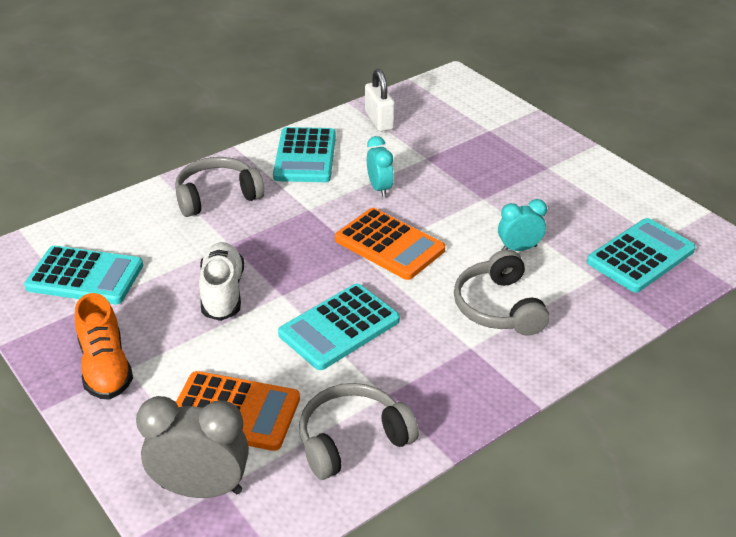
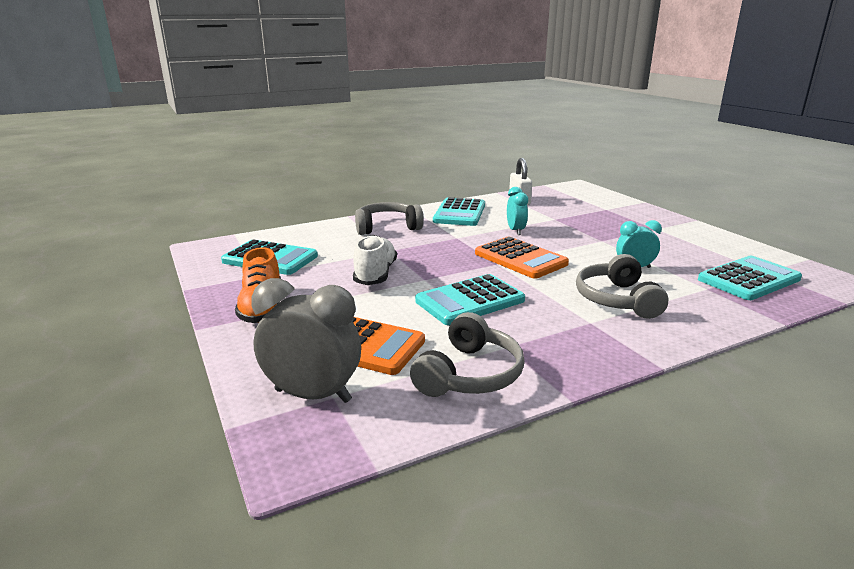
camera: 10 degrees right, 15 degrees down
(352, 440) = (469, 374): grey headphones -> grey headphones turned 135 degrees clockwise

